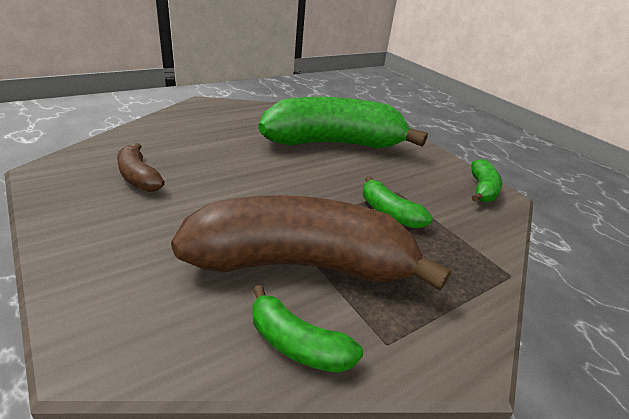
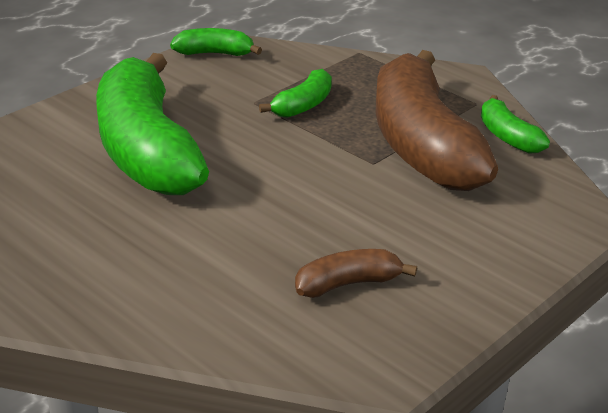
camera: 100 degrees left, 0 degrees up
(139, 177) = (348, 284): brown banana -> brown banana turned 150 degrees counterclockwise
(297, 344) = (507, 136): green banana -> green banana turned 135 degrees clockwise

